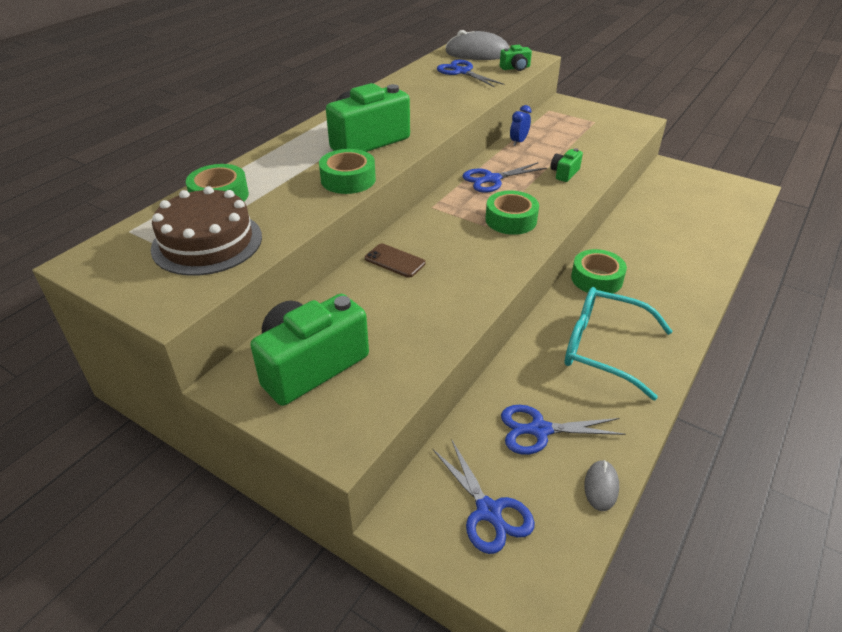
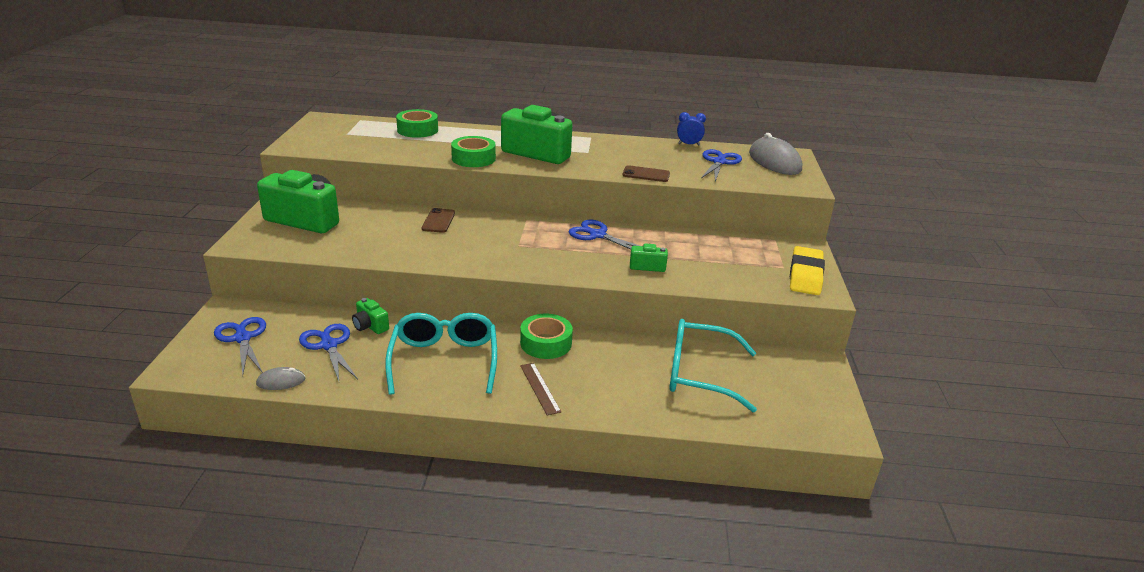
camera: 60 degrees right, 10 degrees down
(207, 242) = (361, 139): brown cake -> none
(464, 106) = (646, 174): none -> brown phone
(488, 511) = (242, 338): blue scissors -> blue scissors turned 120 degrees clockwise
(511, 220) = (537, 254): green tape -> none
(515, 68) = (765, 182): green camera -> green camera (370, 326)
(518, 142) = (683, 235): blue clock -> blue clock (688, 144)
(611, 118) = (805, 275): none -> yellow eraser
(667, 302) = (539, 388): none -> brown ruler
(669, 219) = (699, 374): none -> turquoise glasses

